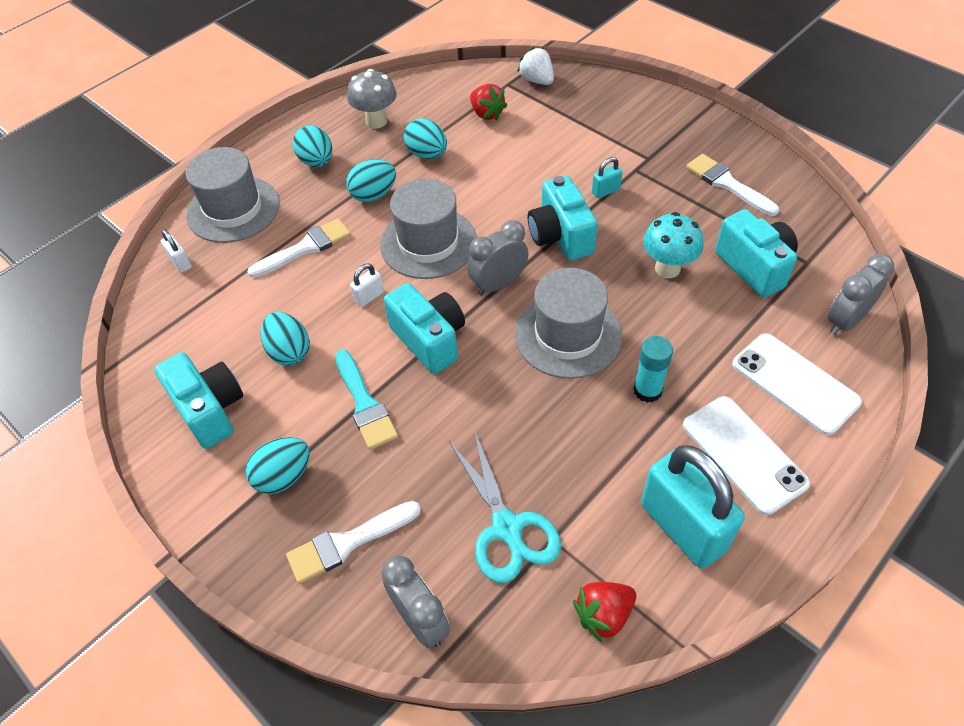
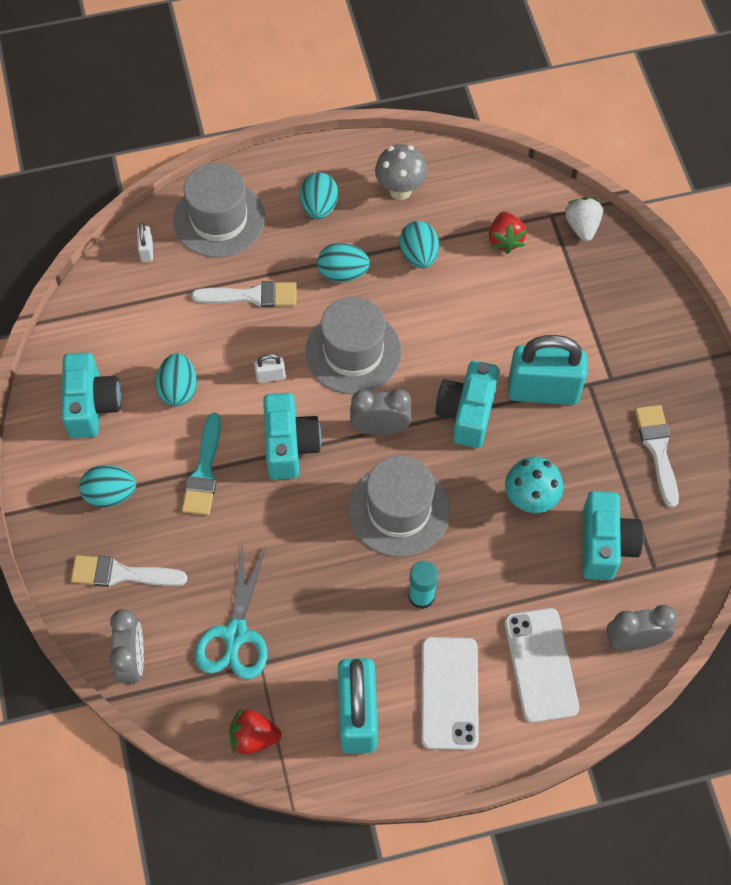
camera: 30 degrees right, 10 degrees up
(606, 191) = (543, 391): turquoise padlock -> turquoise padlock, size x2.42

